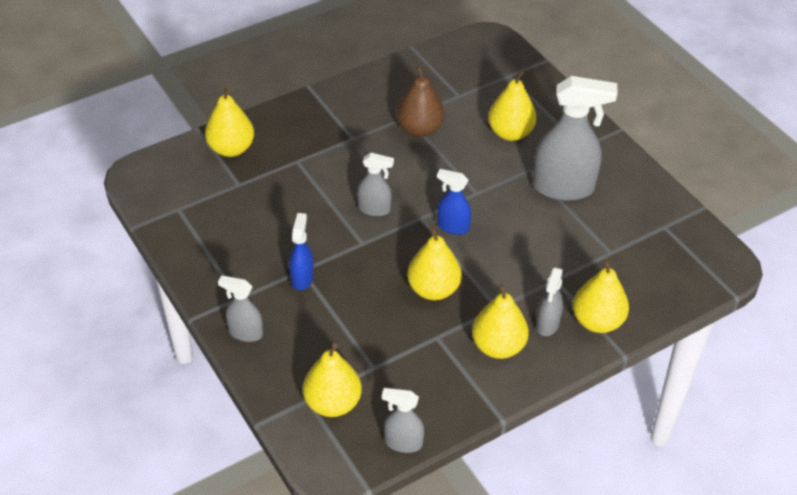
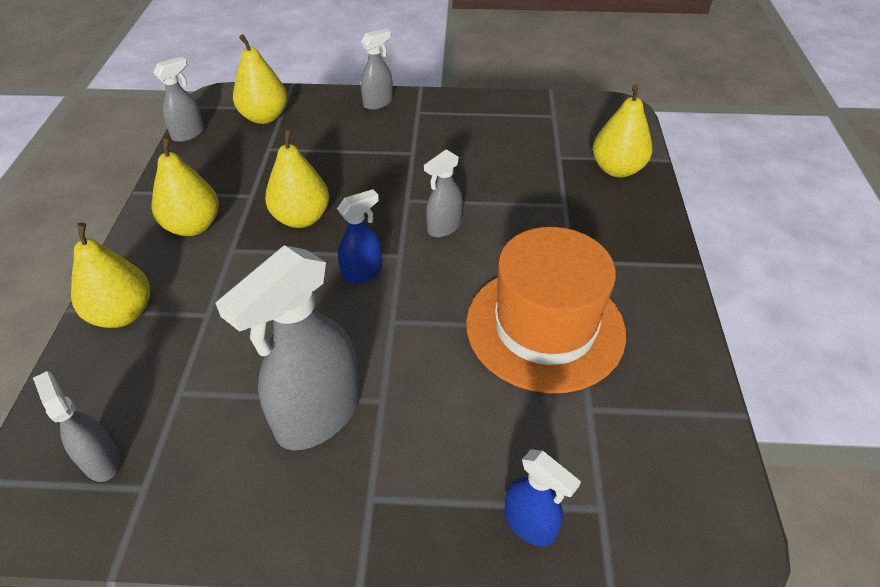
camera: 125 degrees right, 0 degrees up
(302, 278) = (403, 149): blue spray bottle -> blue spray bottle (530, 524)
(420, 129) = (545, 327): brown pear -> orange hat
(510, 133) = (466, 422): yellow pear -> none
(547, 324) = (170, 273): grey spray bottle -> grey spray bottle (101, 460)

